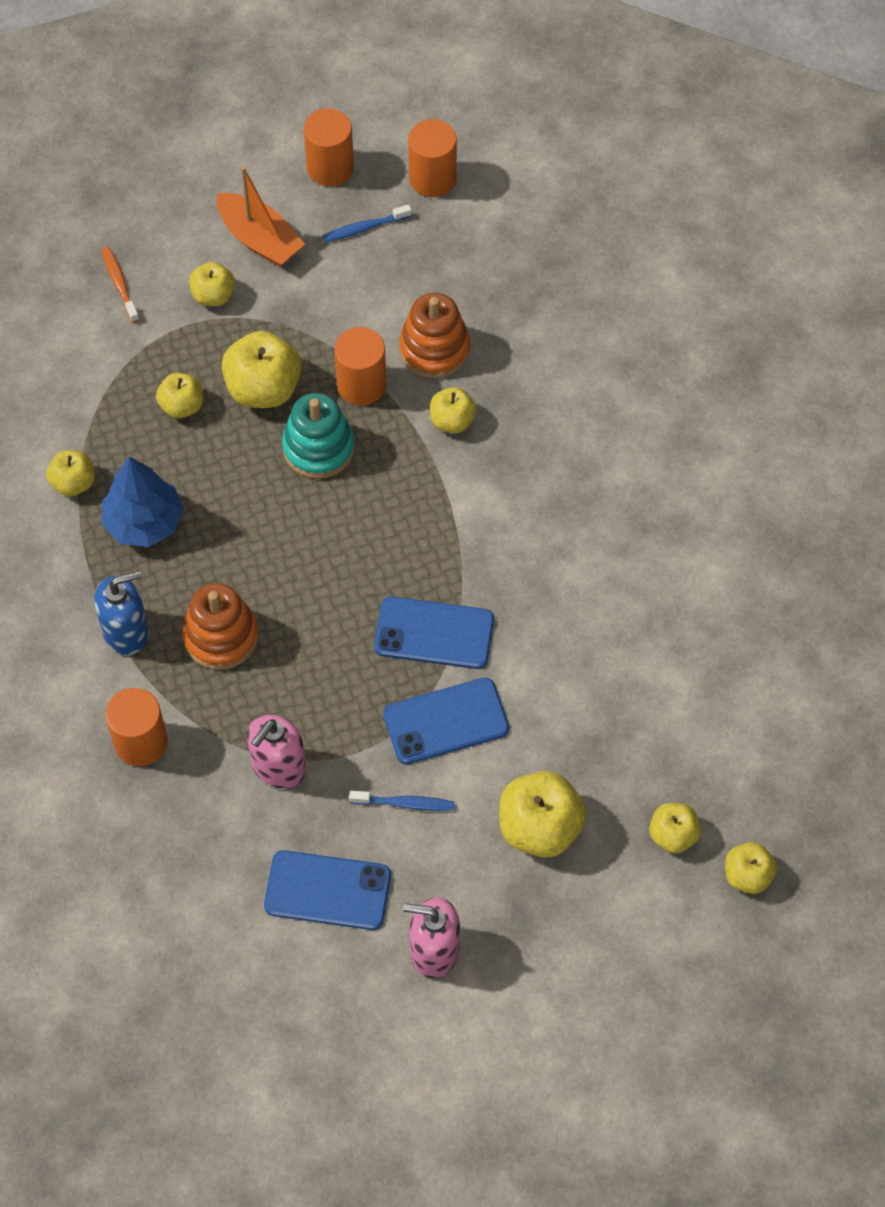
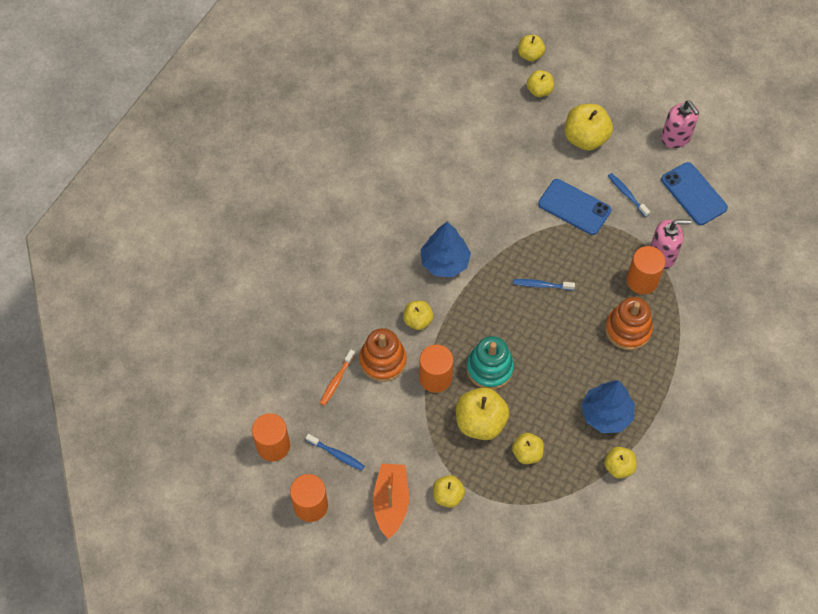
camera: 130 degrees left, 0 degrees up
(119, 283) = (484, 552): orange toothbrush -> orange toothbrush (336, 380)
(126, 631) = (667, 372): blue soap dispenser -> none
(141, 742) = (710, 320): orange cylinder -> orange cylinder (642, 280)
(372, 590) = (541, 285): none -> blue toothbrush
(434, 633) = (537, 243): blue phone -> none
(505, 508) = (445, 262): none -> blue tree

